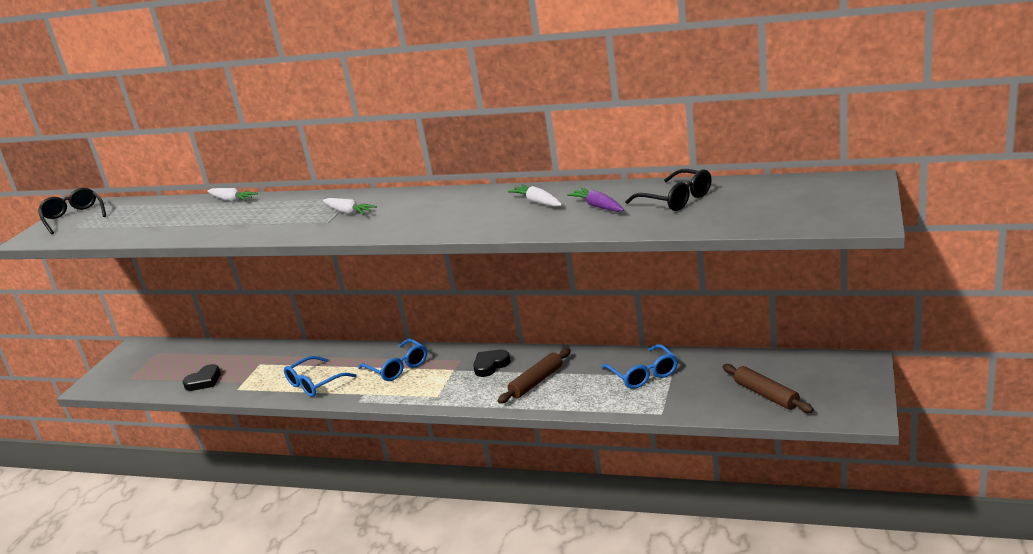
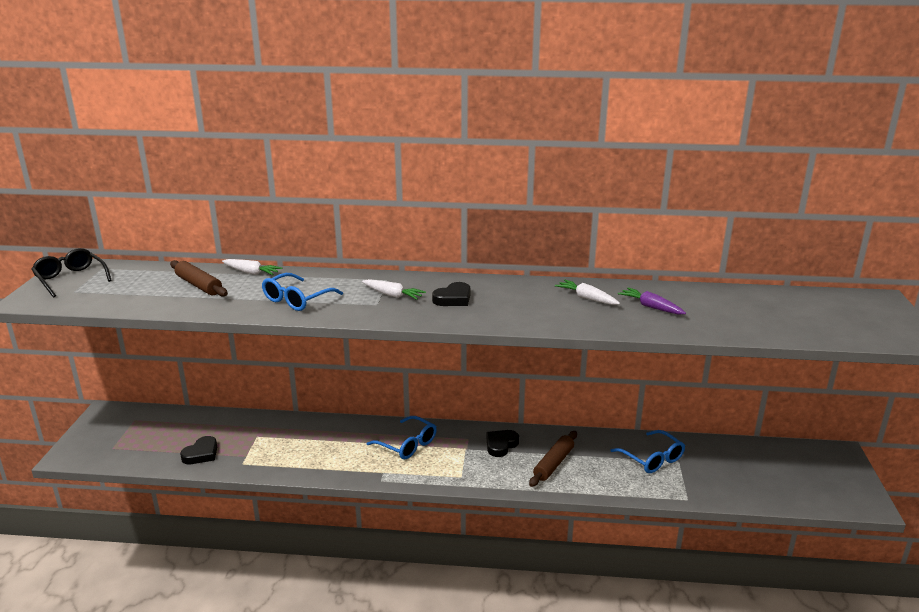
camera: 15 degrees left, 0 degrees up
(315, 383) = (326, 460): blue glasses -> blue glasses (297, 300)
(404, 211) = (453, 299): none -> black heart
(676, 199) = (722, 305): black glasses -> none
(766, 395) = (772, 482): brown rolling pin -> brown rolling pin (198, 285)

